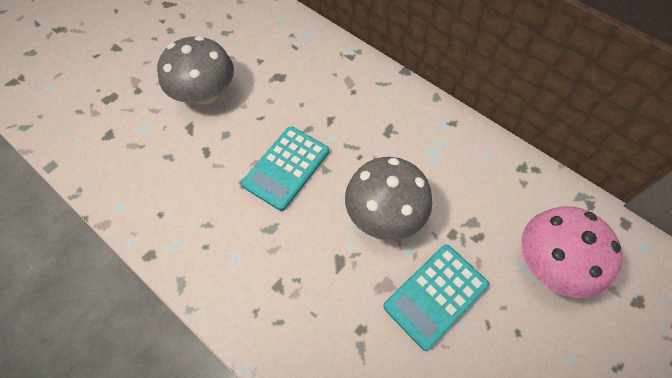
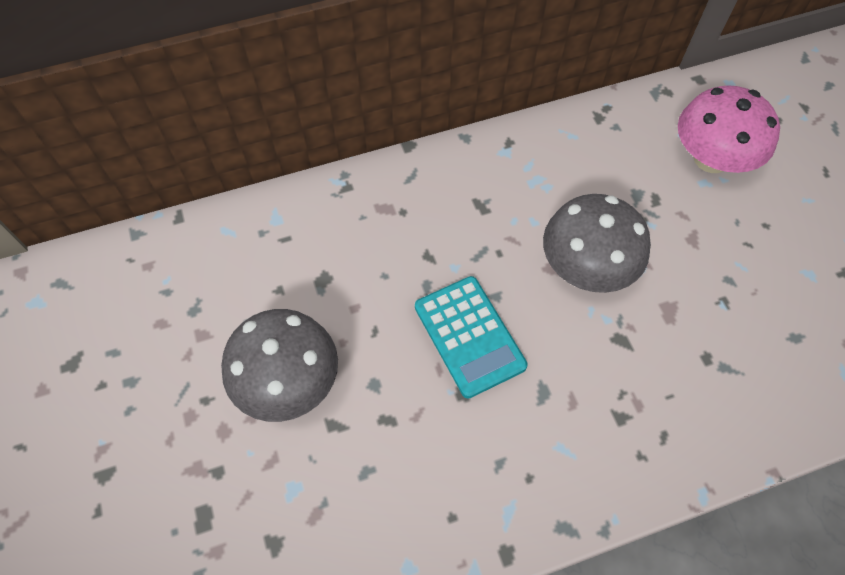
camera: 60 degrees left, 0 degrees up
(435, 295) = (700, 271): turquoise calculator -> none

